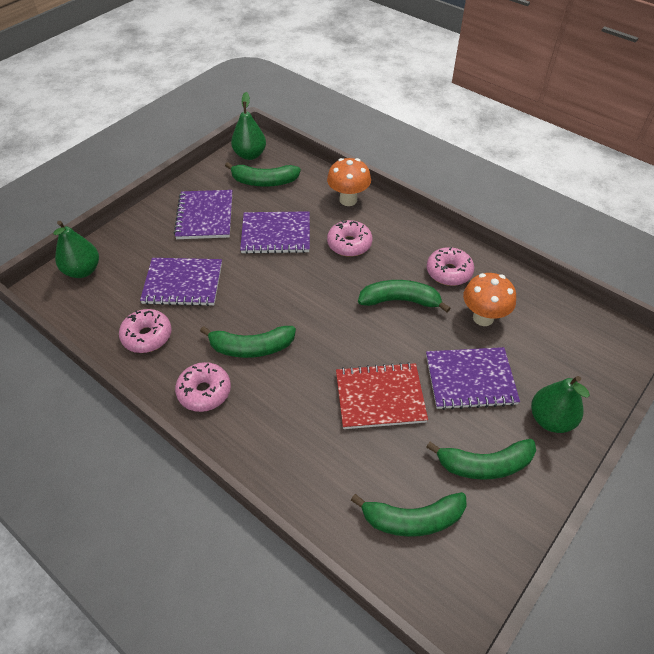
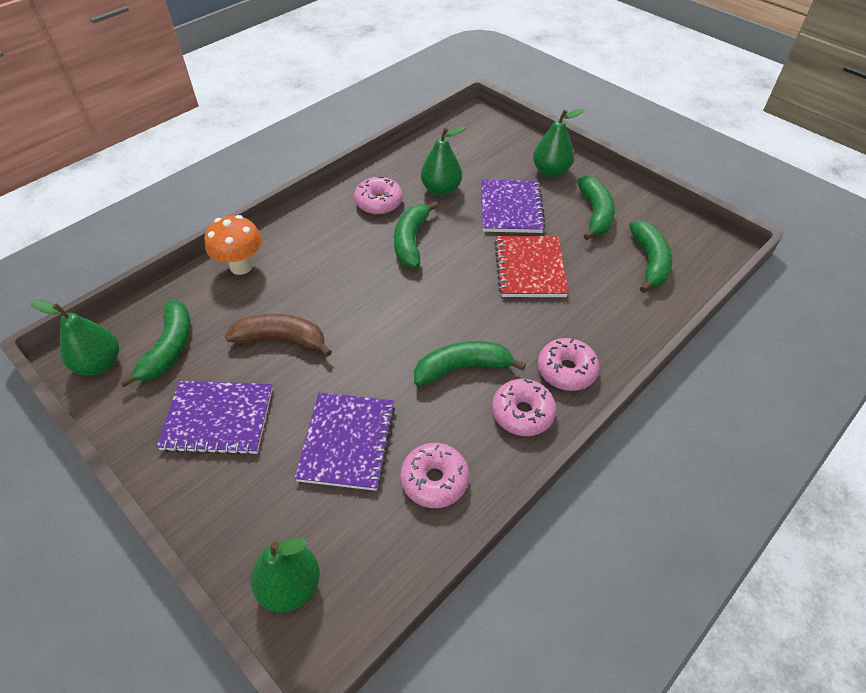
camera: 85 degrees left, 0 degrees up
(251, 347) = (462, 368): green banana -> green banana turned 105 degrees counterclockwise
(276, 234) = (281, 339): purple notebook -> brown banana
(349, 244) = (318, 272): pink donut -> pink donut (566, 370)
(483, 318) = (441, 189): orange mushroom -> green pear

